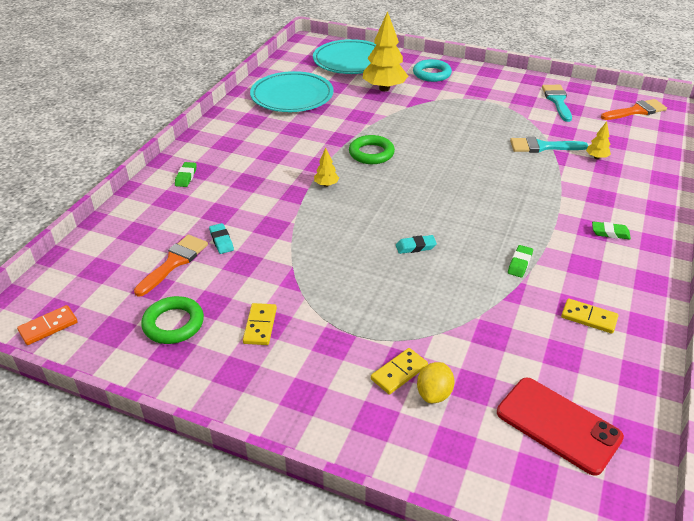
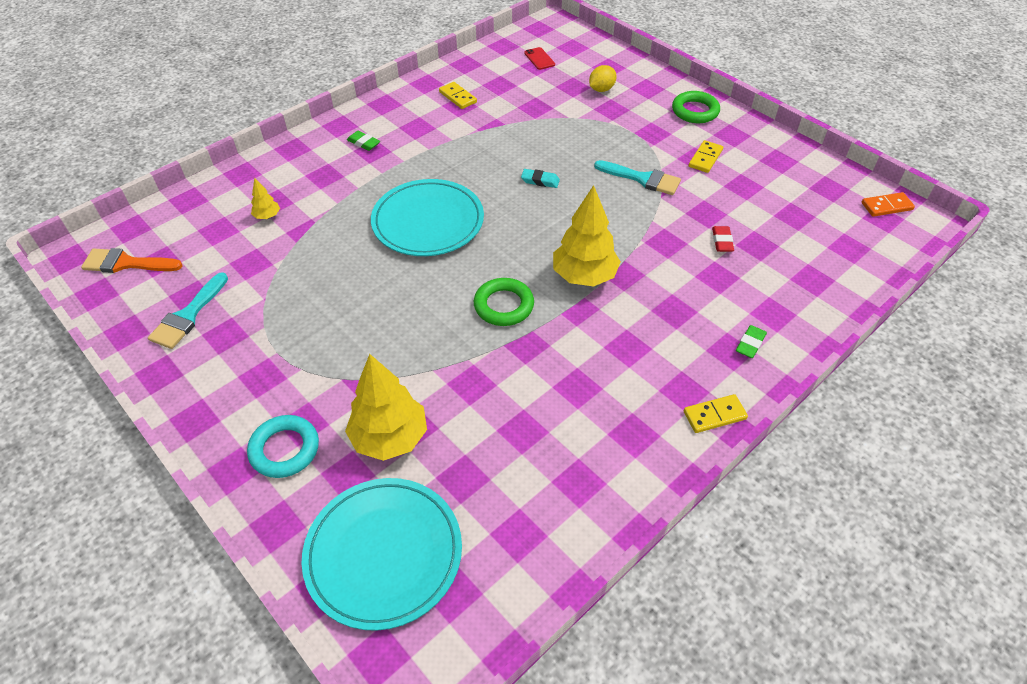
camera: 155 degrees left, 10 degrees up
(173, 324) = (776, 179): green ring -> green ring (695, 111)
(174, 262) = (772, 233): orange brush -> none
(221, 241) = (722, 241): turquoise eraser -> red eraser
(292, 96) = (546, 475): turquoise plate -> turquoise plate (428, 222)
(326, 185) = (584, 276): yellow tree -> yellow tree, size x2.19
(399, 372) = (616, 105): yellow domino -> yellow domino (714, 415)
(519, 263) = (466, 143): green eraser -> none
(542, 147) = (303, 248): turquoise brush -> turquoise brush (642, 179)
(558, 425) = (539, 59): red phone -> red phone, size x0.50

